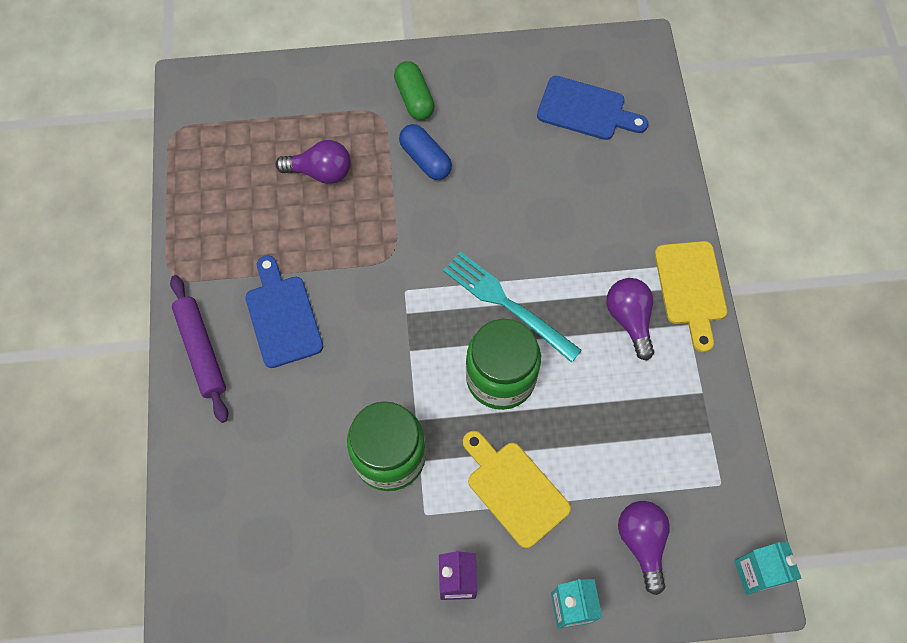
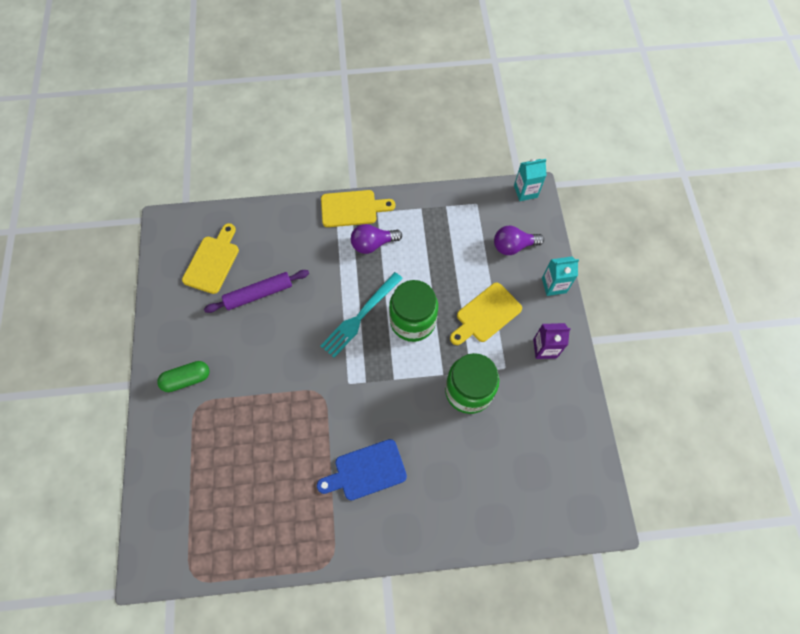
camera: 90 degrees left, 0 degrees up
(201, 351) = (393, 532): purple rolling pin -> purple rolling pin (259, 294)
(321, 172) = (245, 448): purple light bulb -> none
(425, 159) = (242, 370): blue capsule -> none
(586, 110) = (213, 261): blue cutting board -> yellow cutting board

